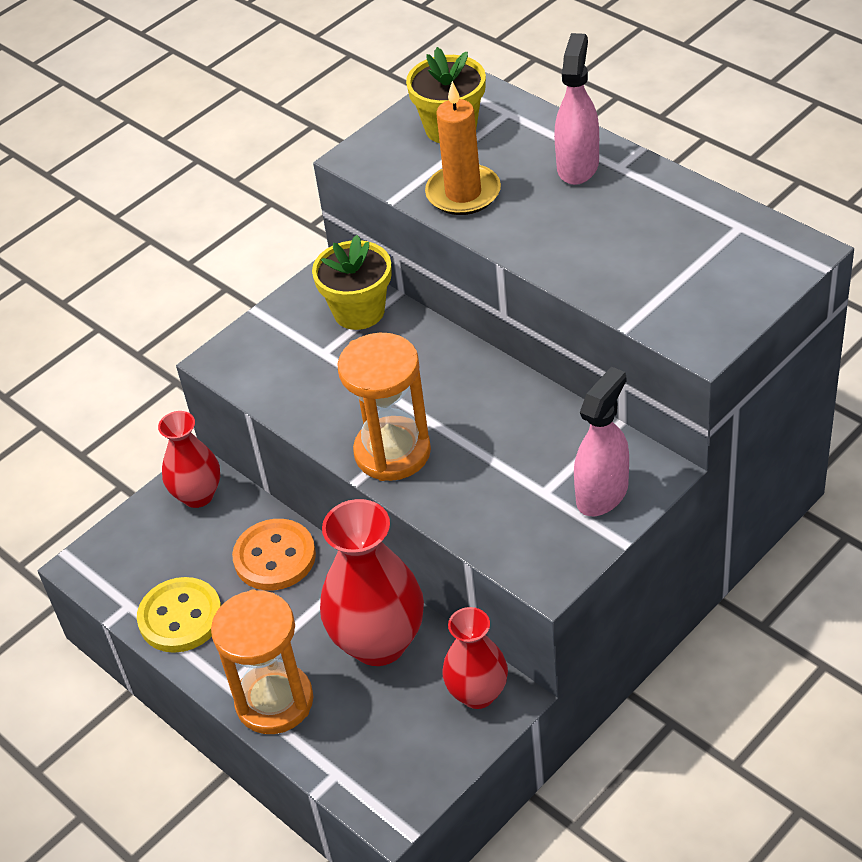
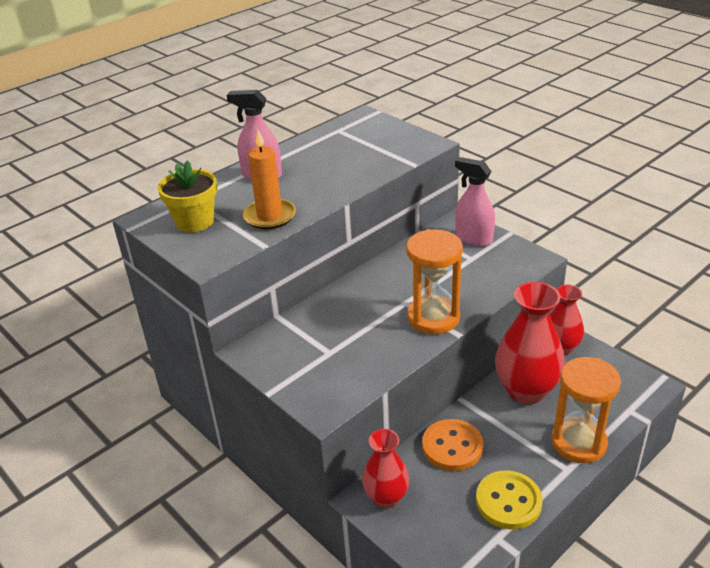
camera: 90 degrees left, 10 degrees down
(359, 311) = (291, 335): yellow flower pot -> none

